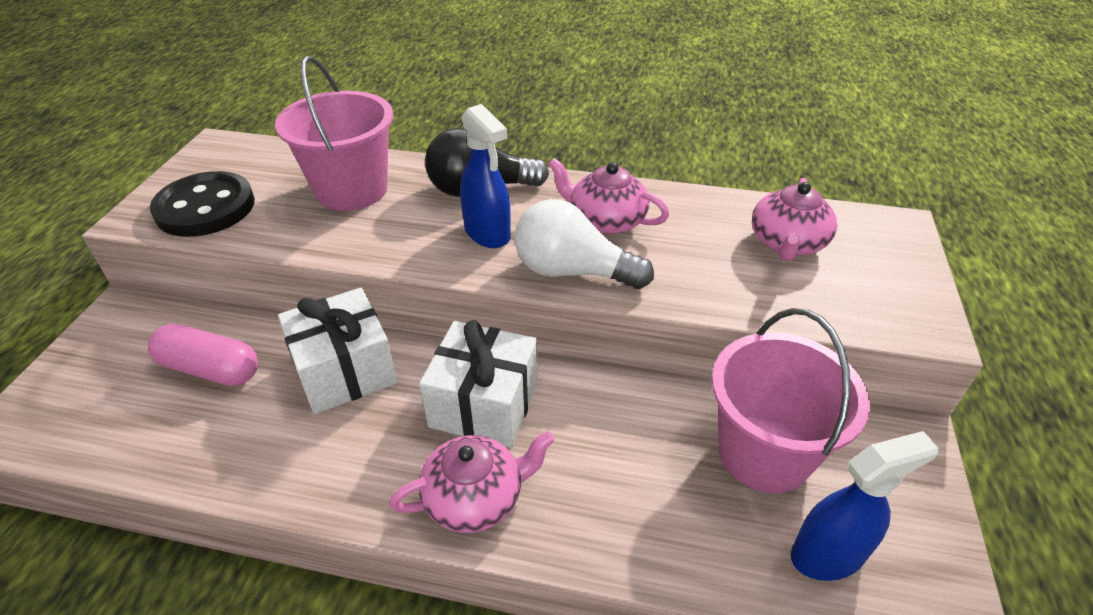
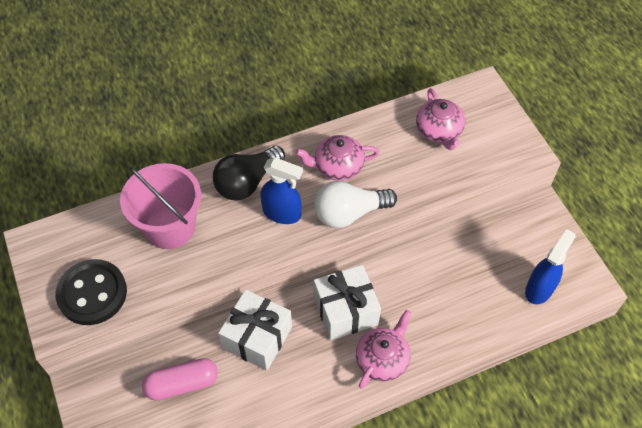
camera: 35 degrees left, 15 degrees up
(764, 453) = (487, 255): pink bucket -> none

